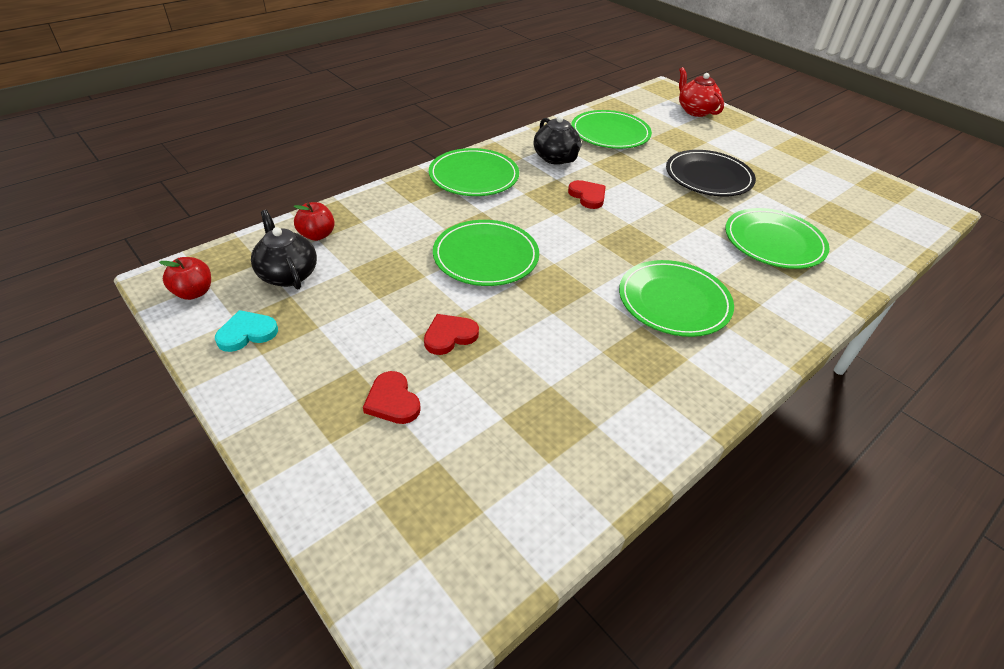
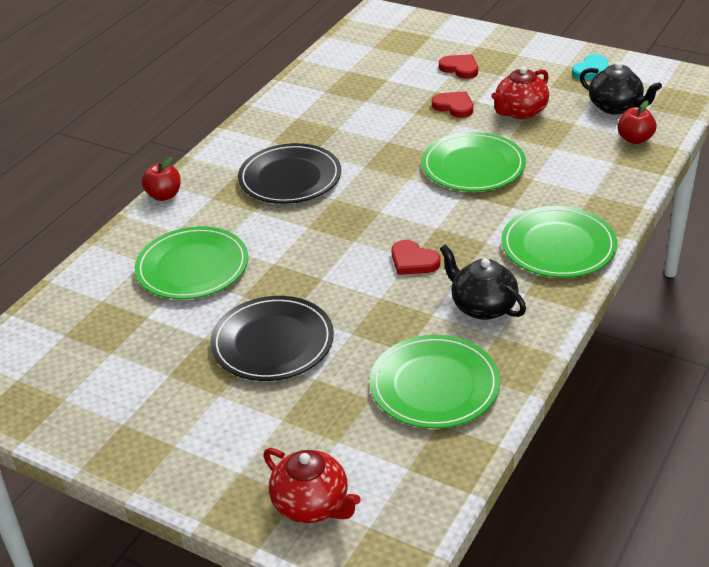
camera: 165 degrees right, 5 degrees down
(194, 292) = (663, 79): red apple -> red apple (164, 195)
(386, 302) = (520, 112): none -> red teapot
(449, 336) = (454, 106): red heart -> red heart turned 90 degrees counterclockwise
(674, 301) = (290, 178): green plate -> black plate

